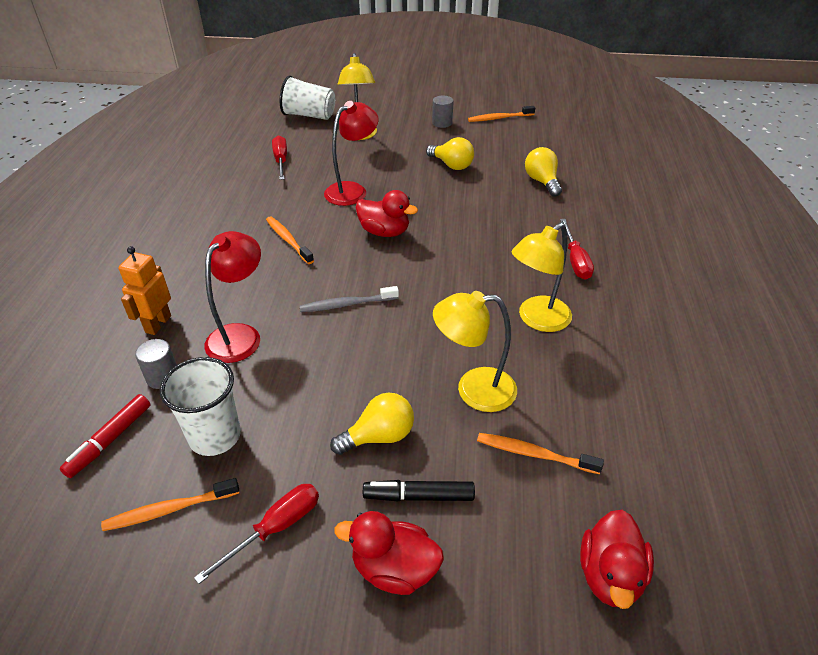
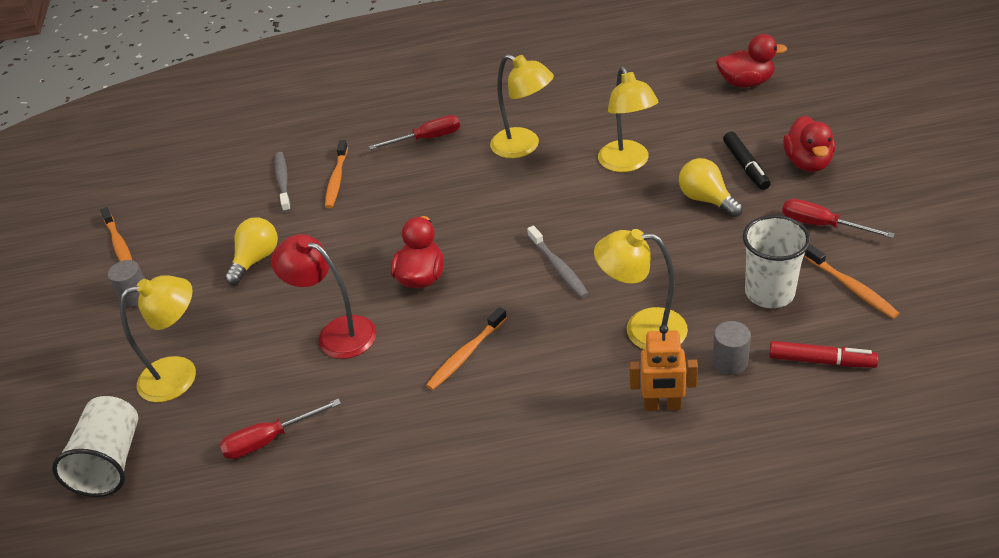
camera: 100 degrees left, 0 degrees up
(240, 335) = (642, 329): red lamp -> yellow lamp
(534, 454) = (673, 124): orange toothbrush -> orange toothbrush (337, 179)
(542, 181) = (283, 182): yellow light bulb -> grey toothbrush

